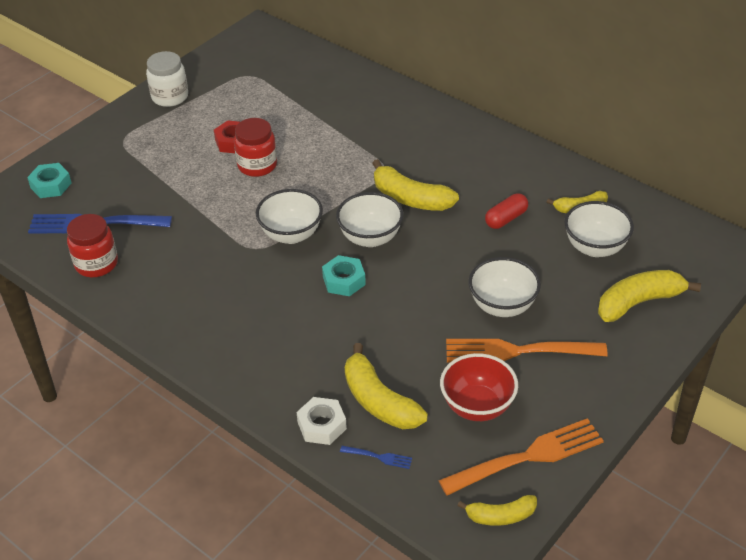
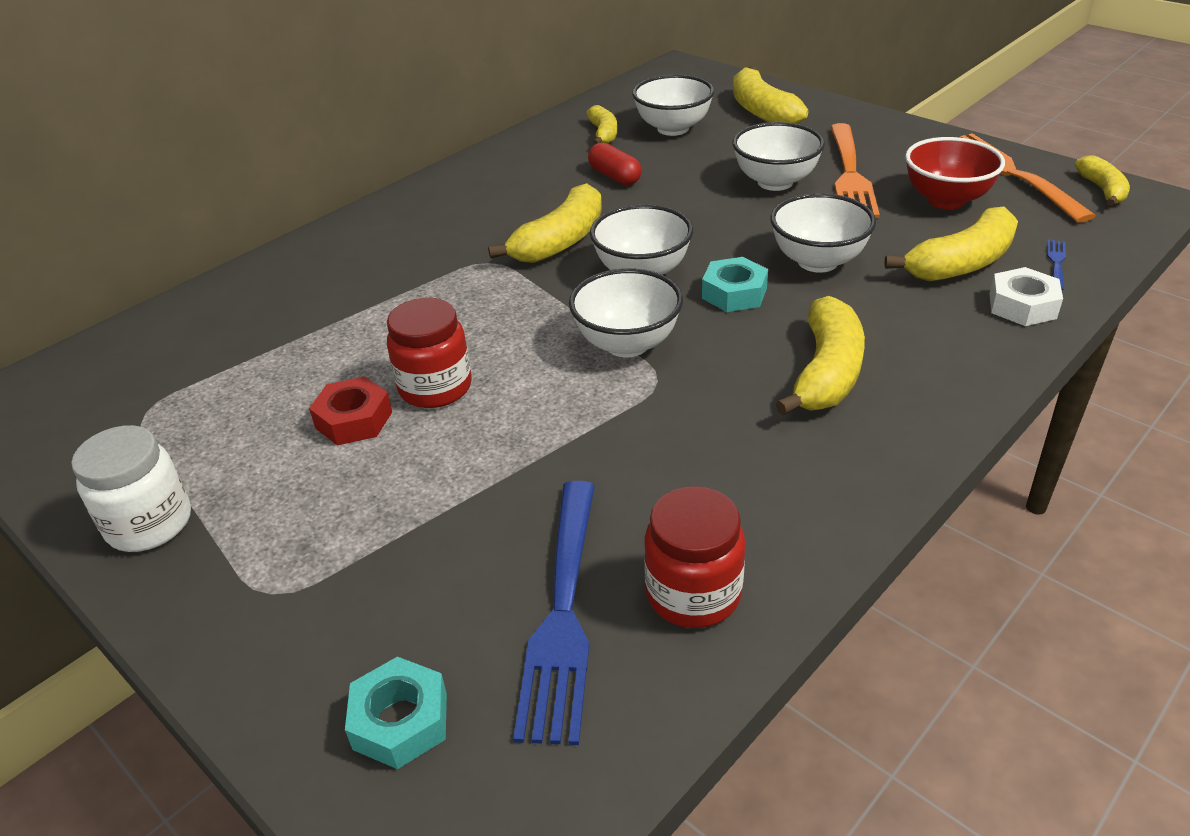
camera: 85 degrees left, 5 degrees down
(255, 319) = (826, 372): none -> yellow banana
(383, 323) = (818, 261): none -> white bowl

